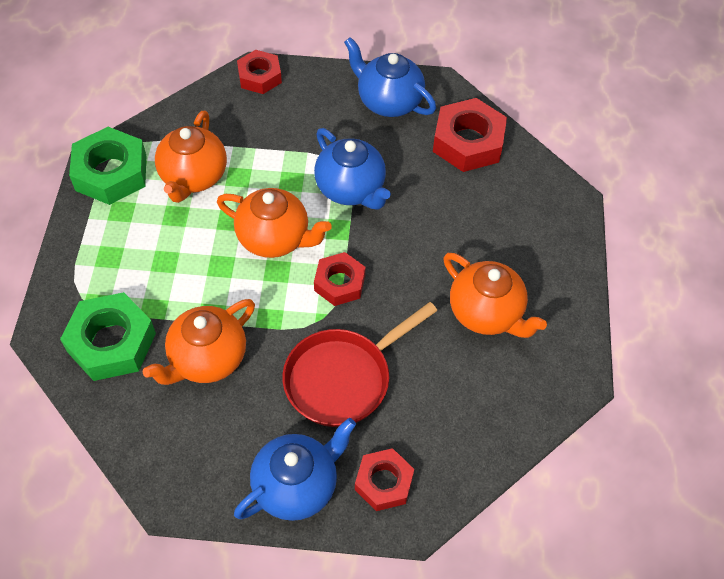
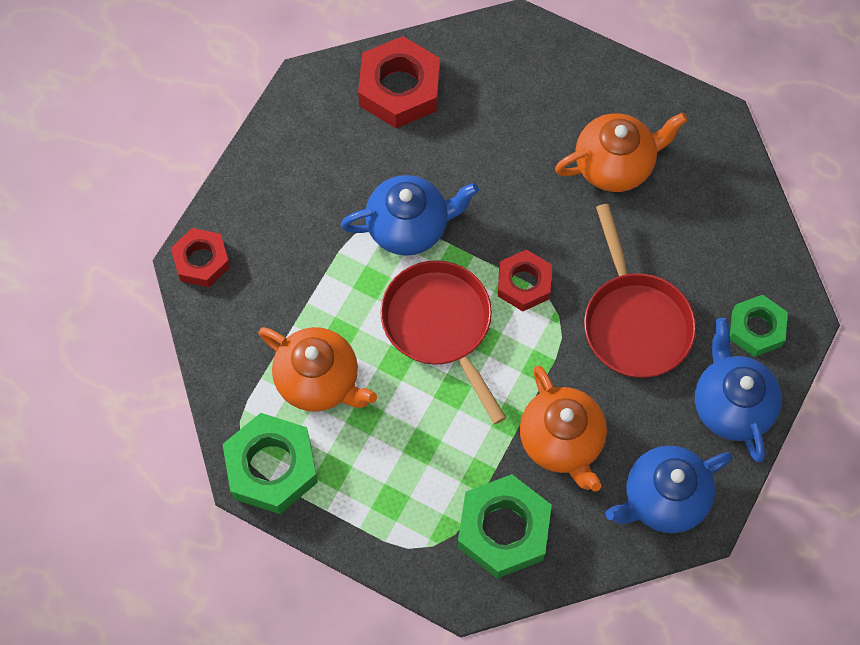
camera: 65 degrees left, 10 degrees up
(274, 238) = (440, 326): orange teapot -> red pan
(384, 482) = (756, 329): red nut -> green nut
(388, 101) = (305, 142): blue teapot -> blue teapot (663, 499)

